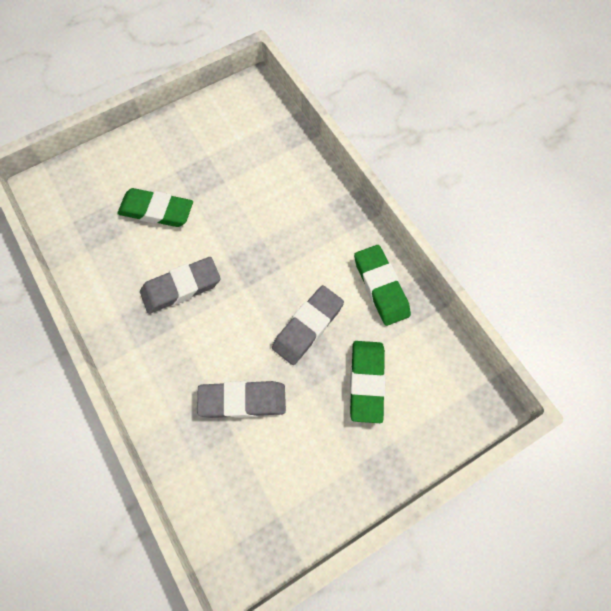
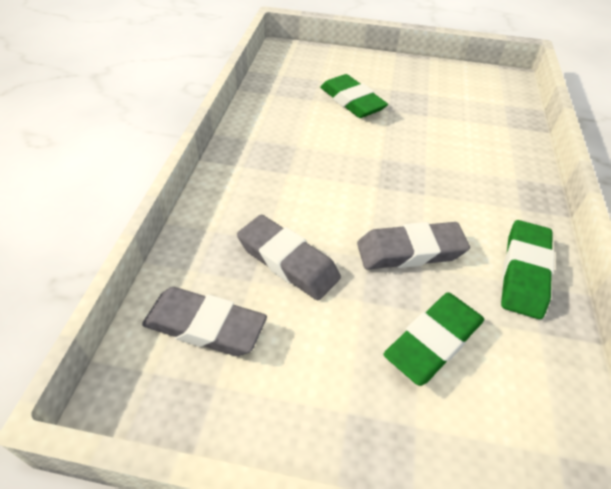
camera: 40 degrees right, 20 degrees down
(181, 287) = (321, 153): grey eraser -> grey eraser (205, 326)

